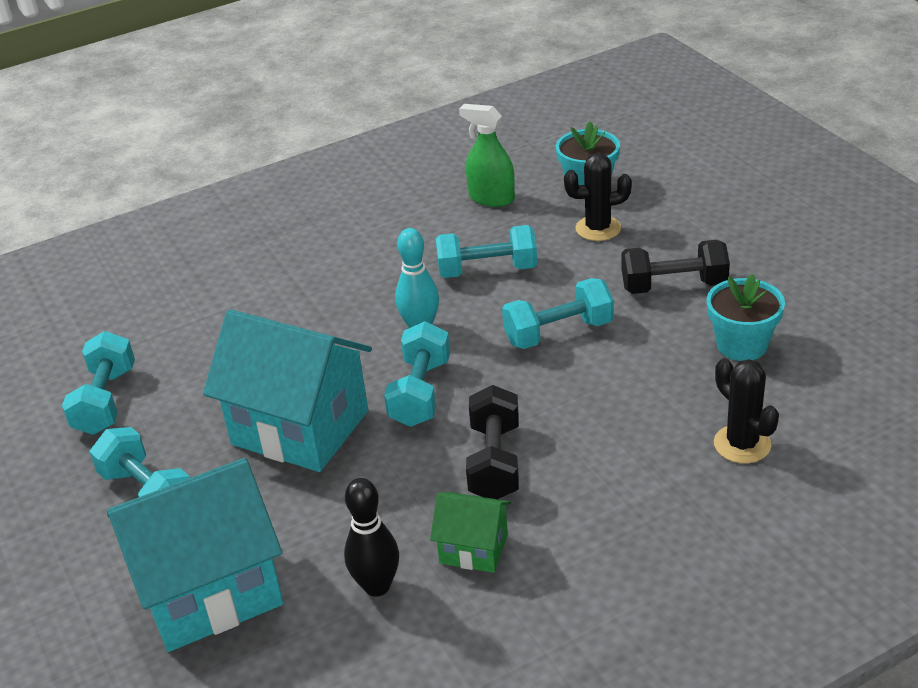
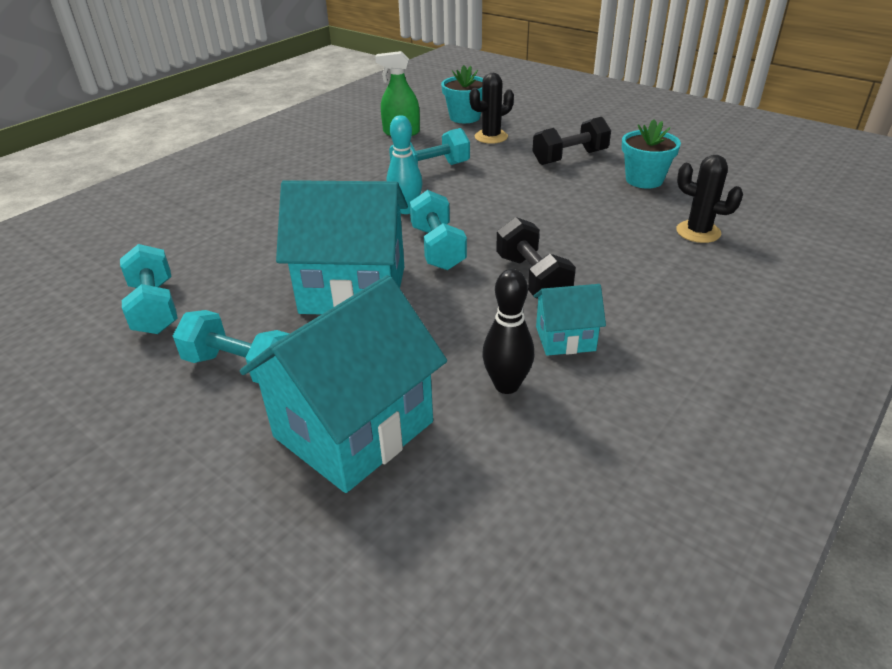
camera: 25 degrees left, 0 degrees up
(474, 549) = (565, 339): green house -> turquoise house
(558, 332) = (513, 195): turquoise dumbbell -> none

